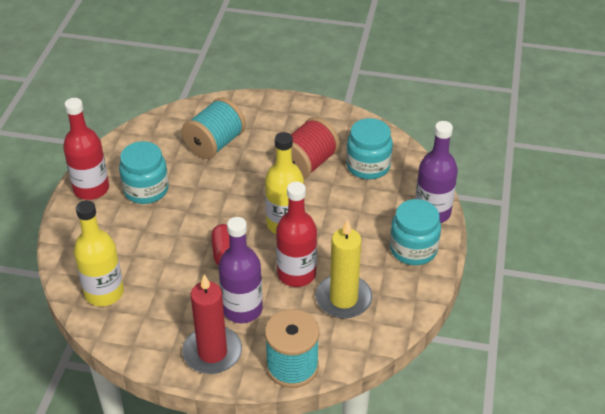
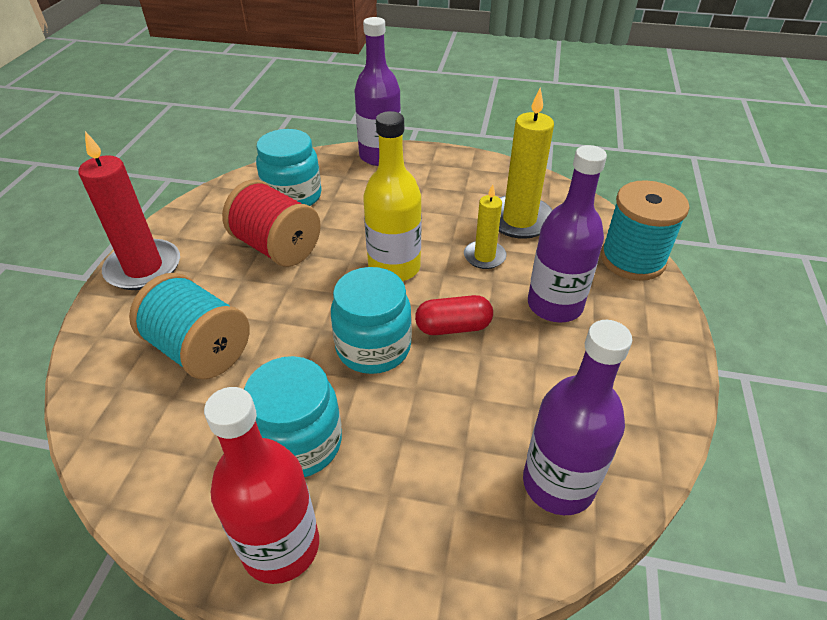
camera: 90 degrees left, 0 degrees up
(104, 292) = (558, 484): yellow bottle -> purple bottle
(212, 352) = (637, 332): red candle -> red candle (144, 268)
(296, 274) = (484, 256): red bottle -> yellow candle
(413, 249) = (437, 170): turquoise jar -> turquoise jar (373, 347)

